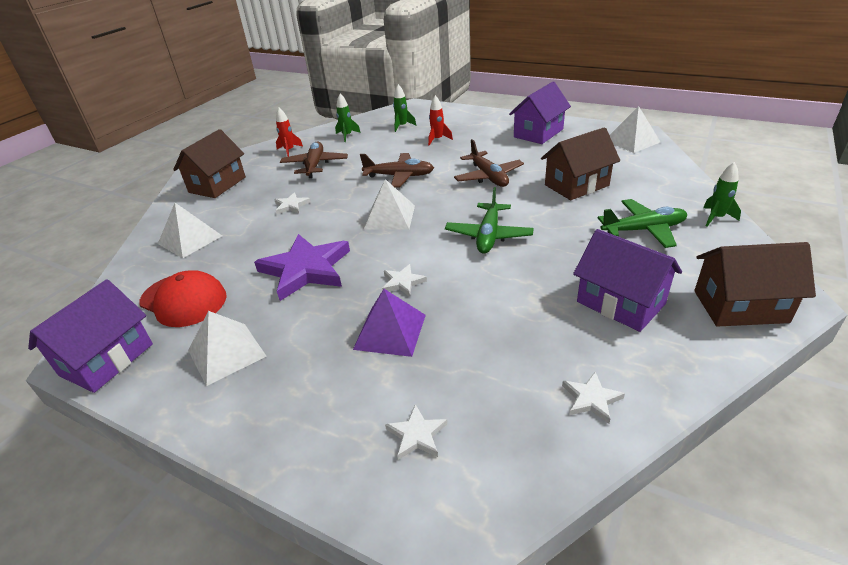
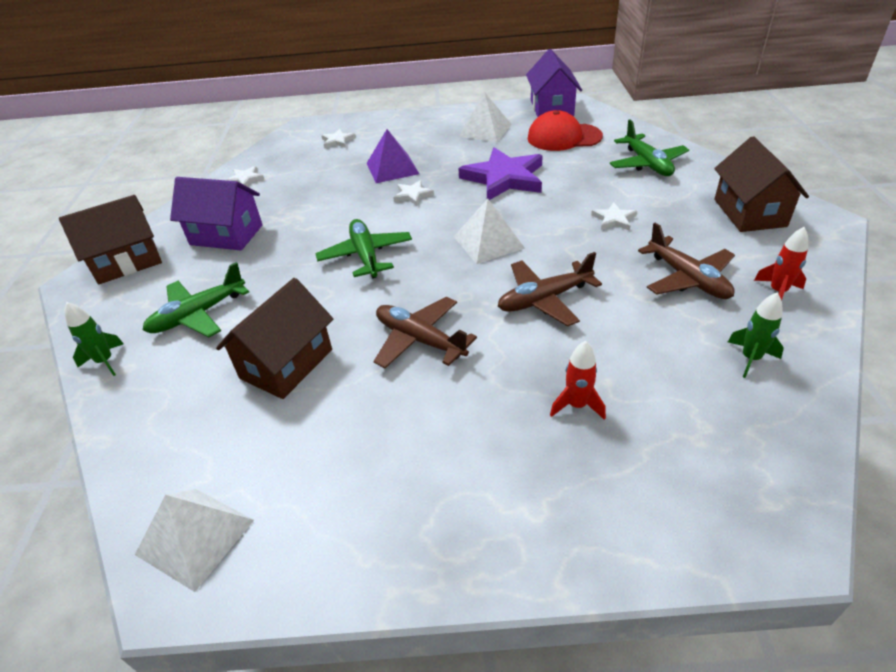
camera: 150 degrees right, 5 degrees up
(190, 239) = (647, 164): white pyramid -> green plane
(402, 126) = (693, 427): green rocket -> none
(538, 133) = (397, 501): purple house -> none

